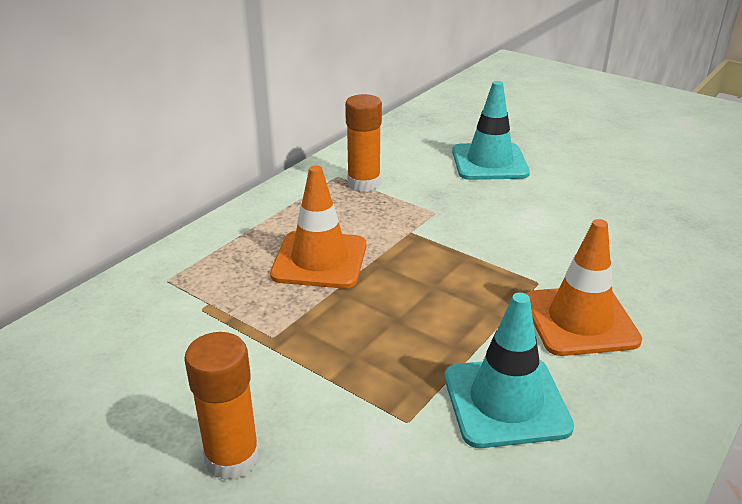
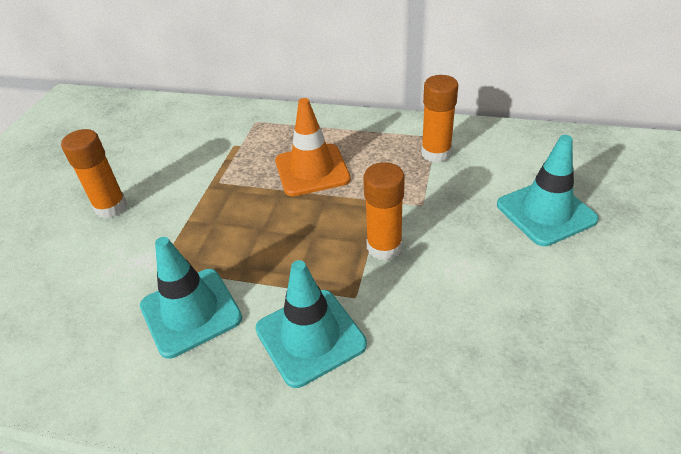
camera: 70 degrees right, 10 degrees up
(481, 248) = (384, 247): none -> orange glue stick
(580, 321) = (310, 337): orange traffic cone -> turquoise traffic cone

